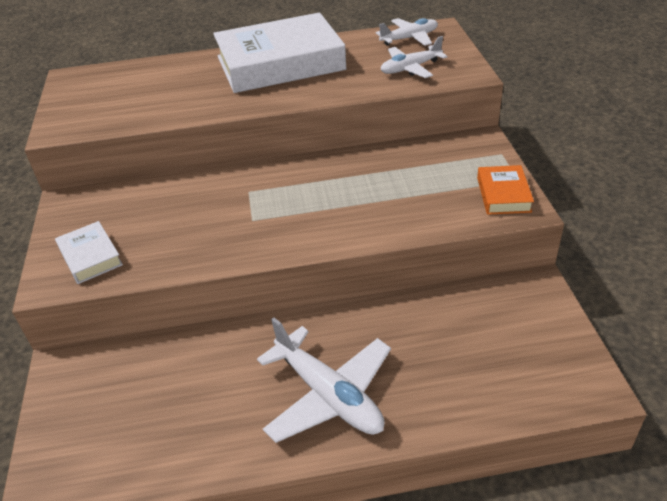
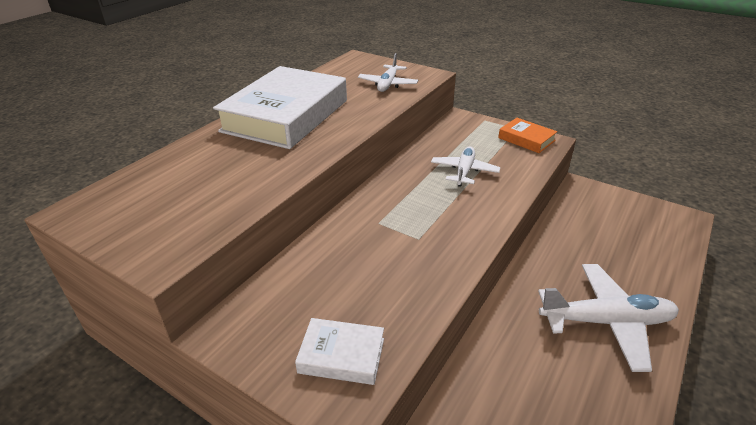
camera: 50 degrees left, 5 degrees down
(409, 38) = (350, 69): white plane -> white plane (464, 171)

